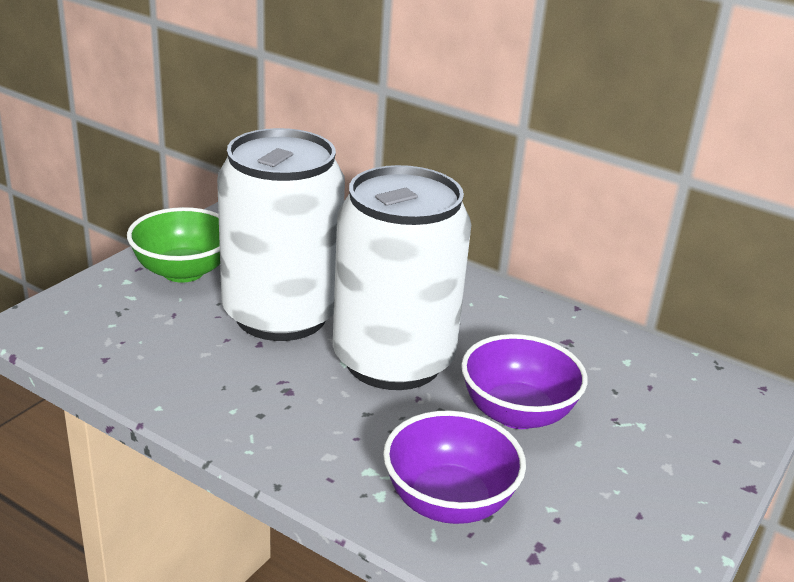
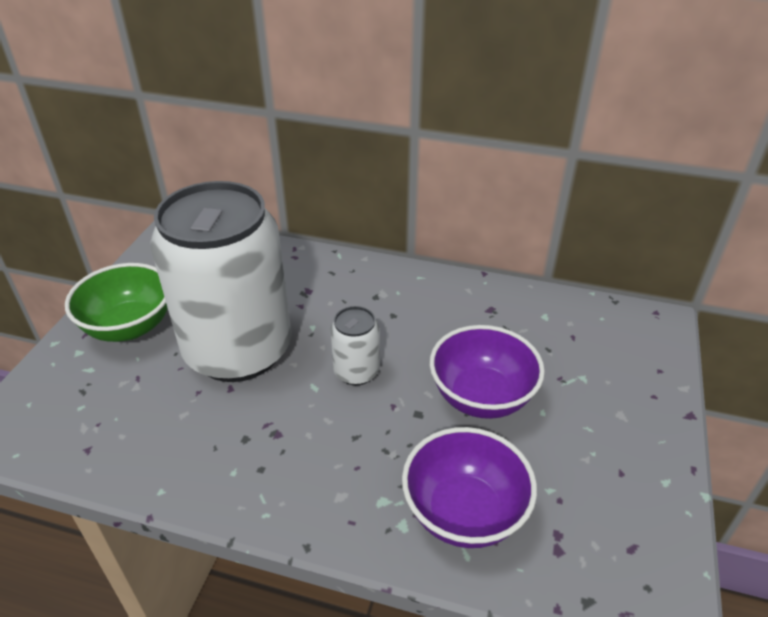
camera: 15 degrees left, 10 degrees up
(393, 360) = (356, 371): white can -> white can, size x0.41

